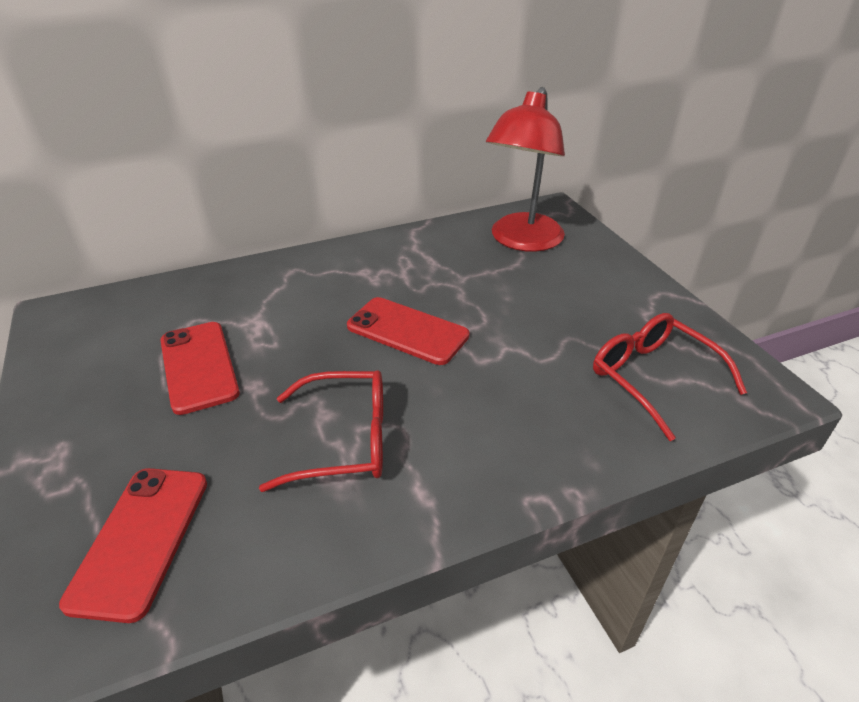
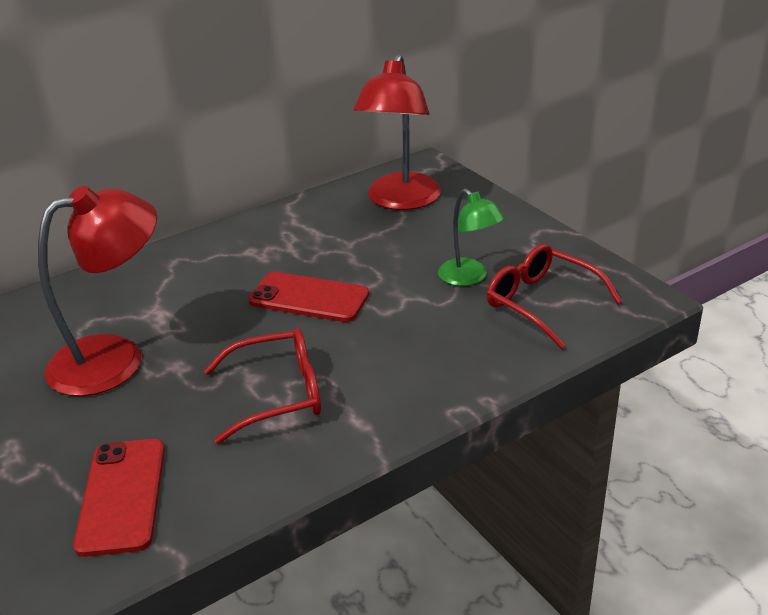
camera: 10 degrees left, 5 degrees down
(199, 366) = (115, 358): red phone -> red lamp
(577, 335) = (469, 278): none -> green lamp

